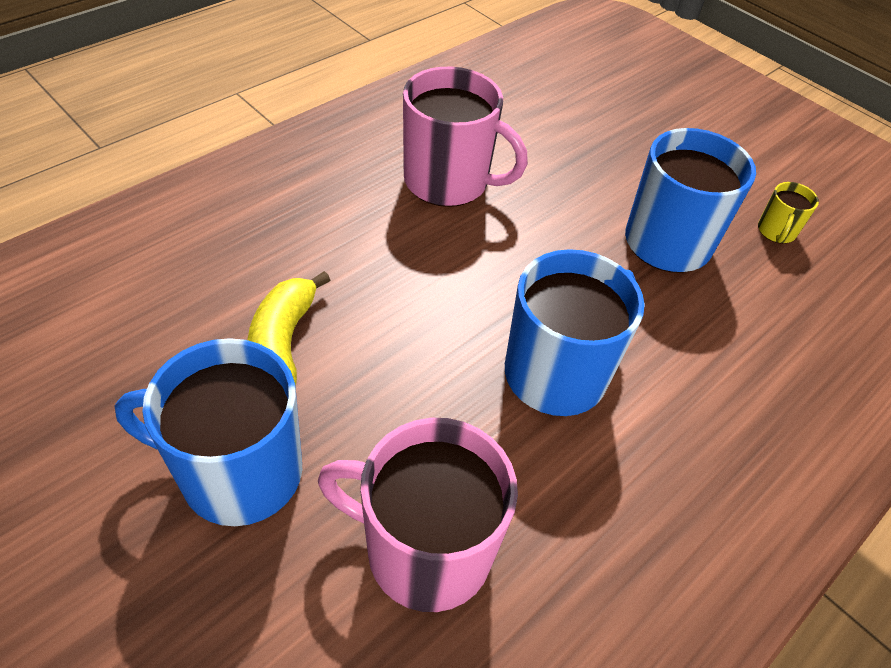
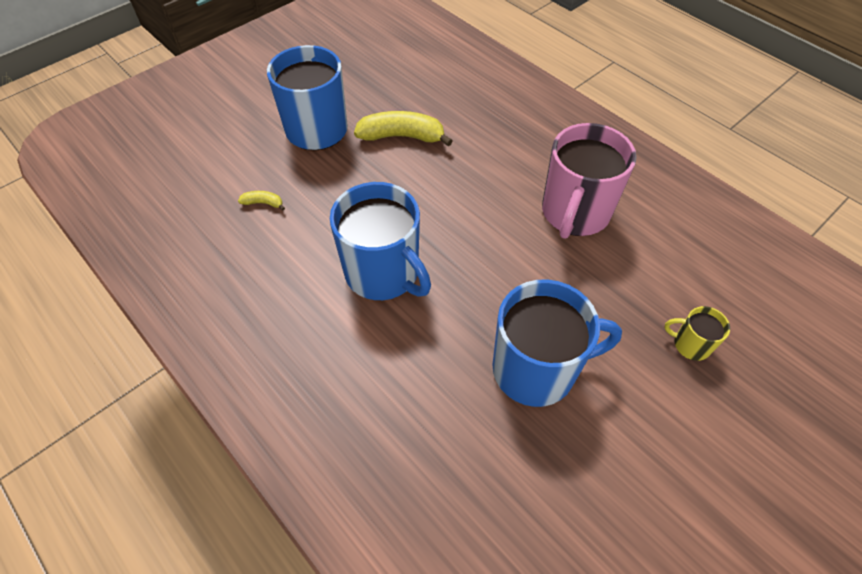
camera: 95 degrees right, 5 degrees up
(424, 549) = (263, 203): pink mug -> yellow banana
(776, 232) = (571, 482): yellow mug -> yellow mug (690, 344)

